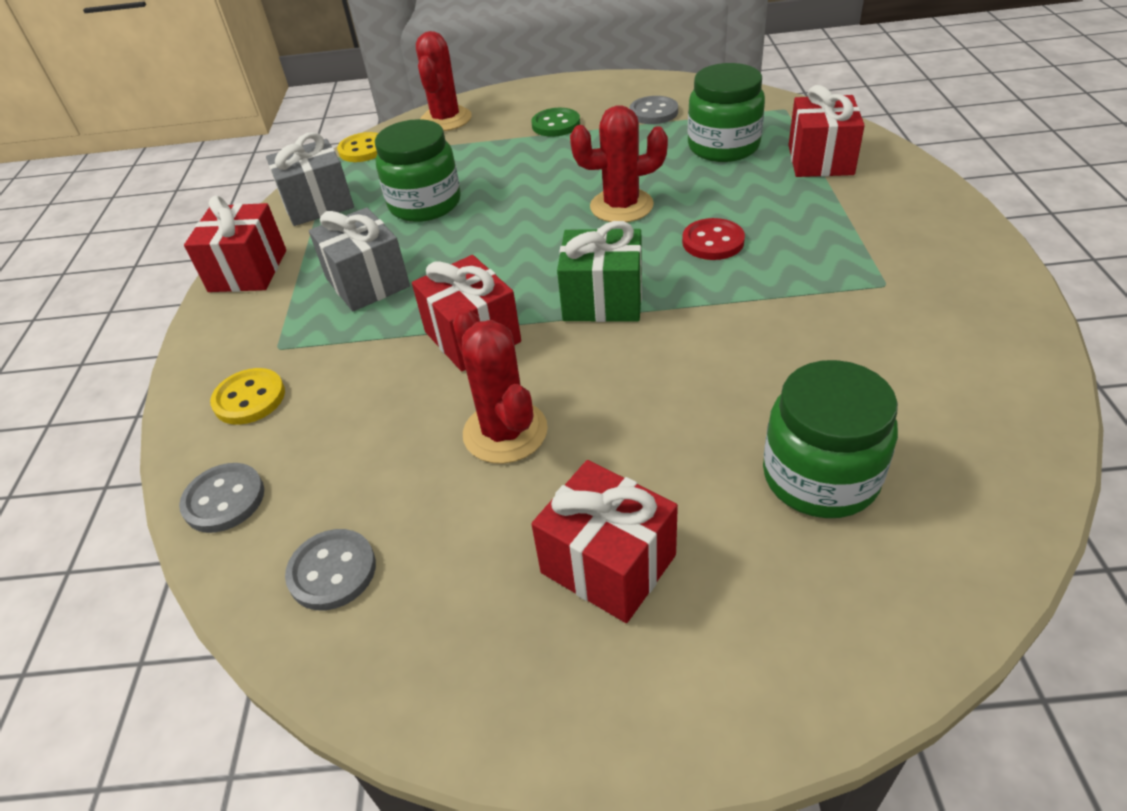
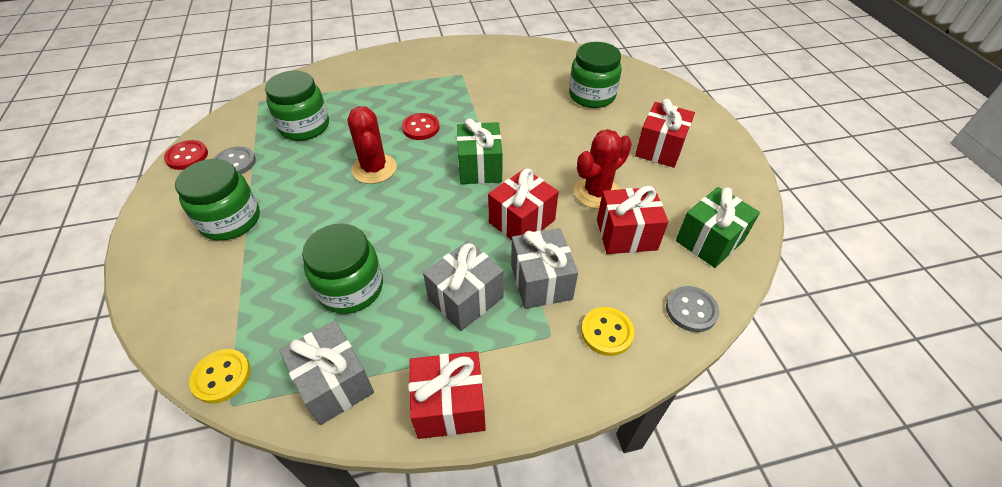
camera: 105 degrees left, 5 degrees up
(332, 571) = (709, 241): grey button -> green gift
(358, 346) = (541, 282): none -> grey gift
(446, 119) = (179, 311): red cactus -> none
(556, 124) = (231, 220): green button -> green jar
(671, 84) = (187, 156): none -> red button
(820, 160) = (335, 89): red gift -> red gift (626, 235)

